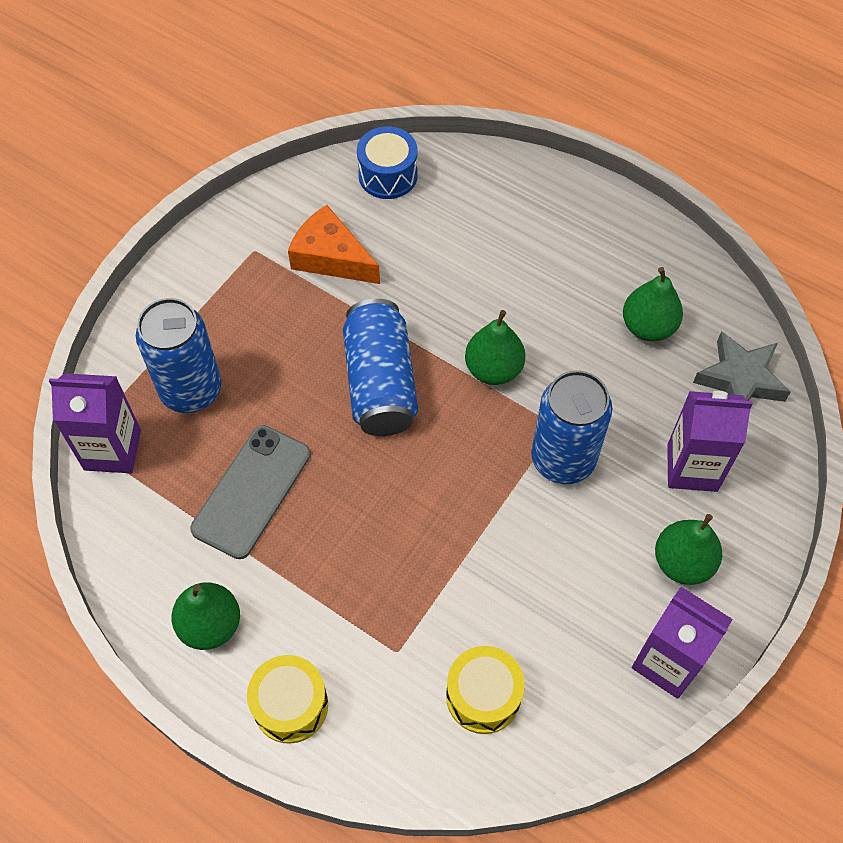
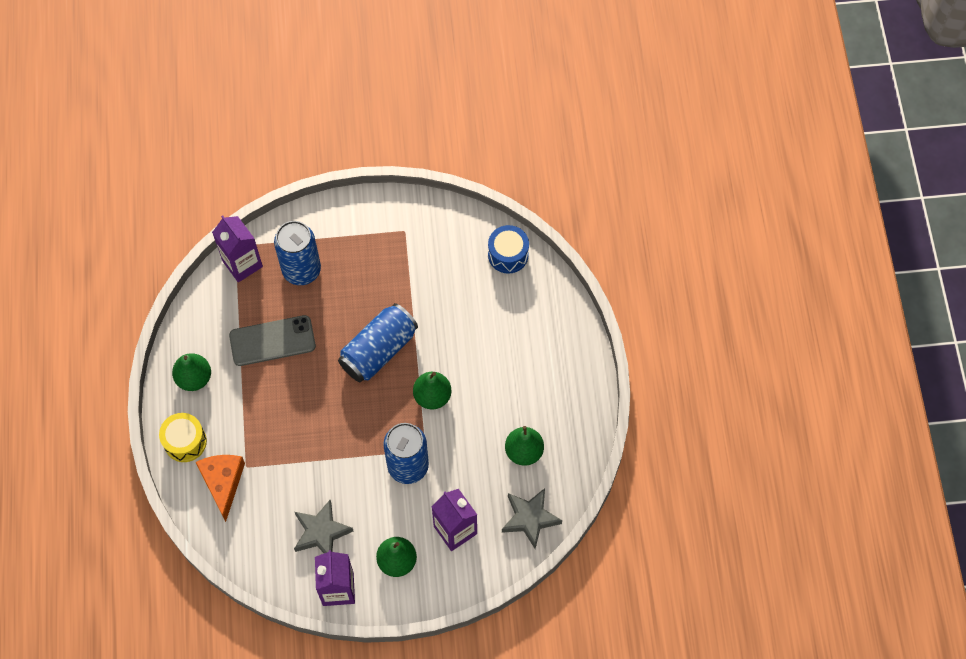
camera: 50 degrees right, 5 degrees up
(331, 257) = (432, 269): orange cheese -> orange cheese (223, 482)
(483, 696) = (255, 519): yellow drum -> none
(570, 625) = (321, 532): none -> grey star

